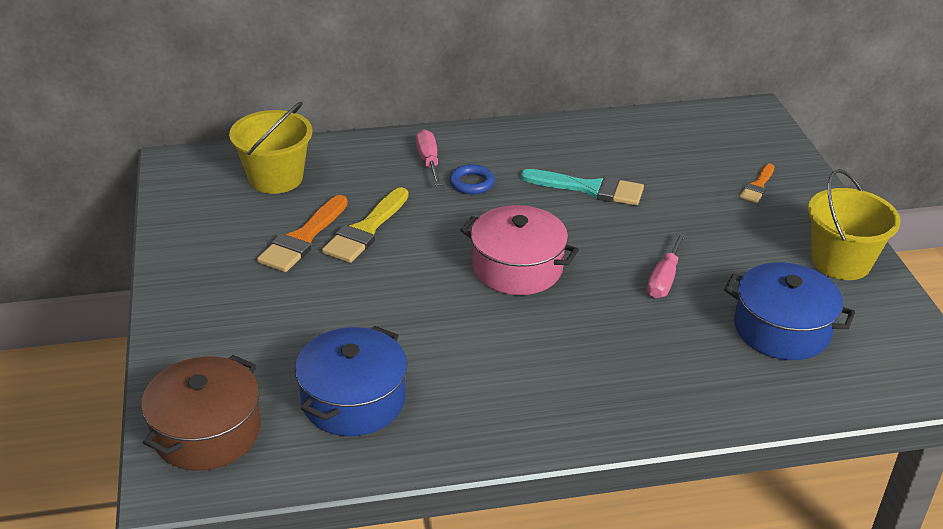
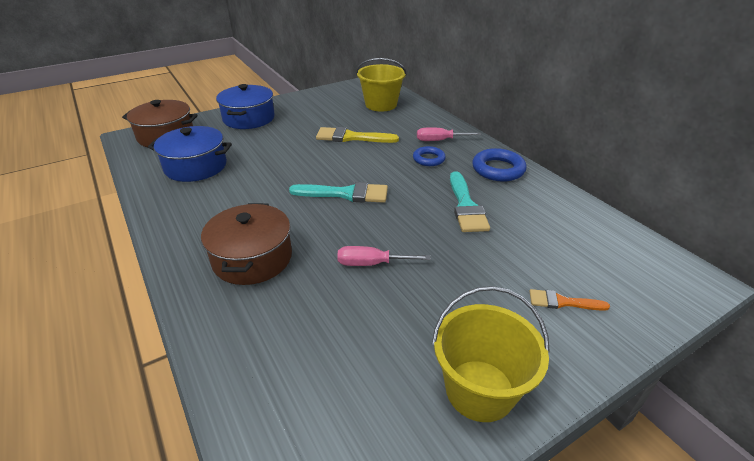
camera: 70 degrees right, 0 degrees up
(303, 239) = (331, 123): orange brush -> none
(428, 161) = (439, 140): pink screwdriver -> pink screwdriver turned 150 degrees counterclockwise
(517, 268) = (345, 194): pink pot -> turquoise brush
(526, 143) = (498, 169): none -> blue ring
(619, 366) = (252, 258): none -> brown pot
(782, 329) = (336, 352): blue pot -> blue pot (249, 118)

